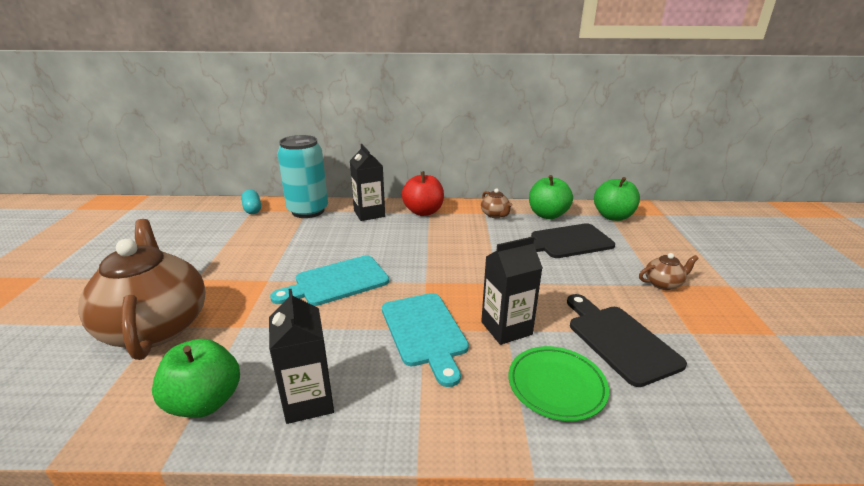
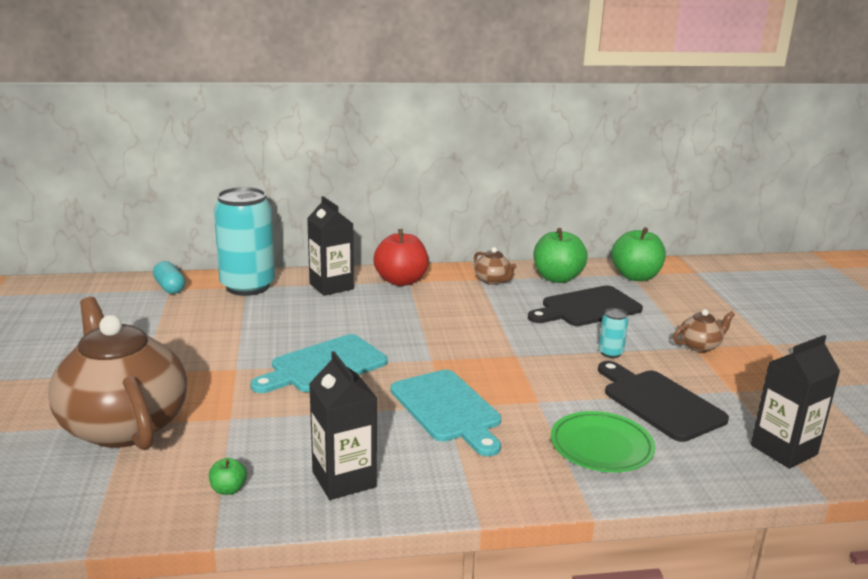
camera: 10 degrees left, 5 degrees down
(205, 402) = (228, 489): green apple -> green apple, size x0.44
(506, 328) = (537, 399): black carton -> black carton (783, 450)
(581, 285) = (610, 353): none -> turquoise can

